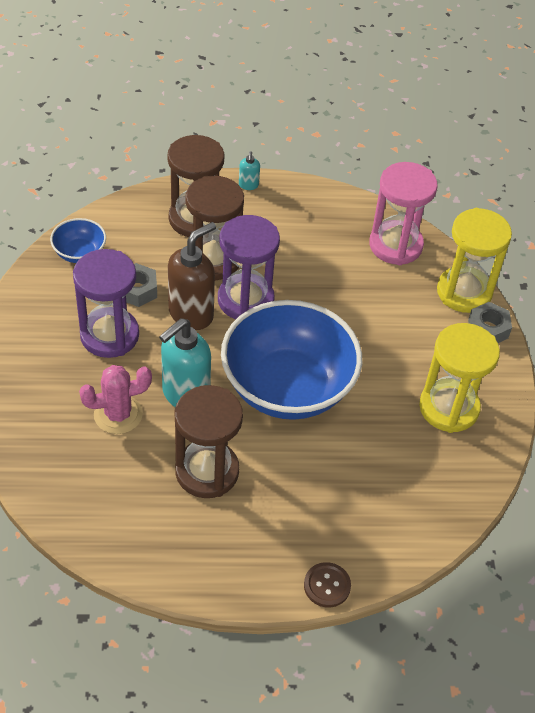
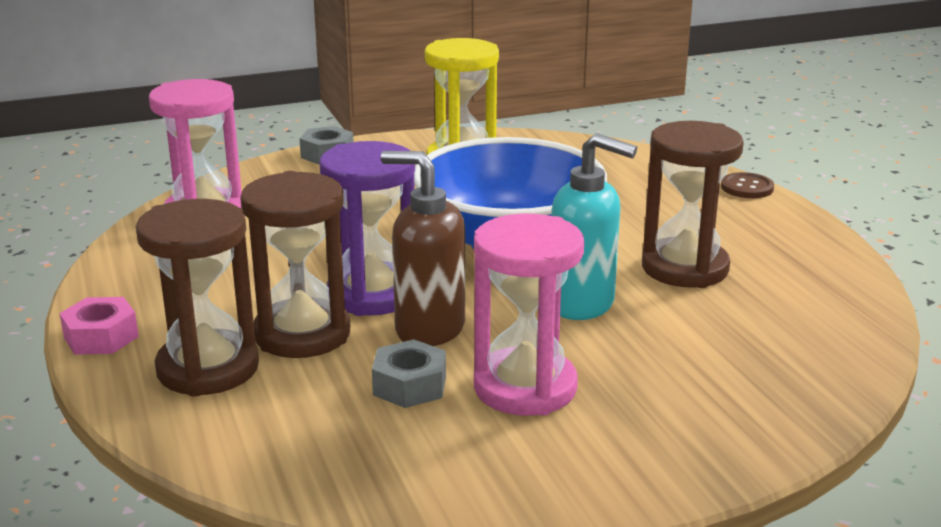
camera: 105 degrees left, 25 degrees down
(80, 253) = (353, 467): blue bowl -> none
(109, 335) = (525, 387): purple hourglass -> pink hourglass
(118, 414) = (664, 345): pink cactus -> none
(248, 185) = (101, 337): turquoise soap dispenser -> pink nut
(464, 292) = (273, 170): yellow hourglass -> none

